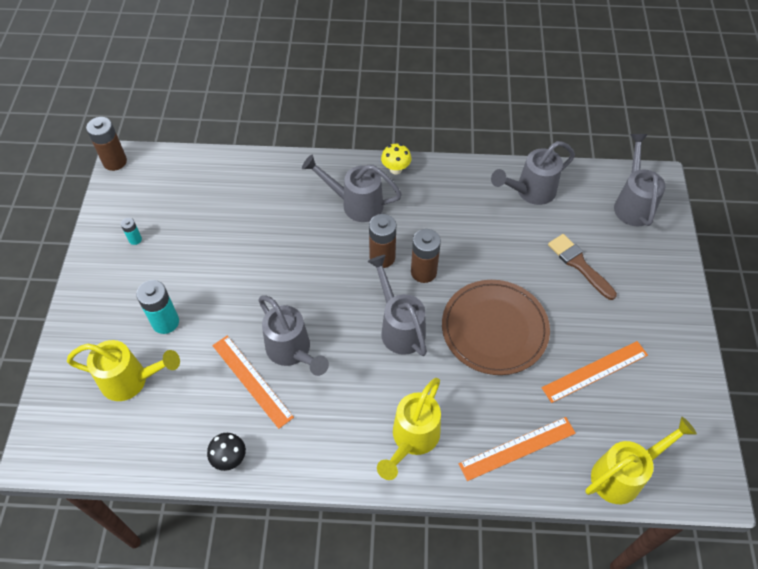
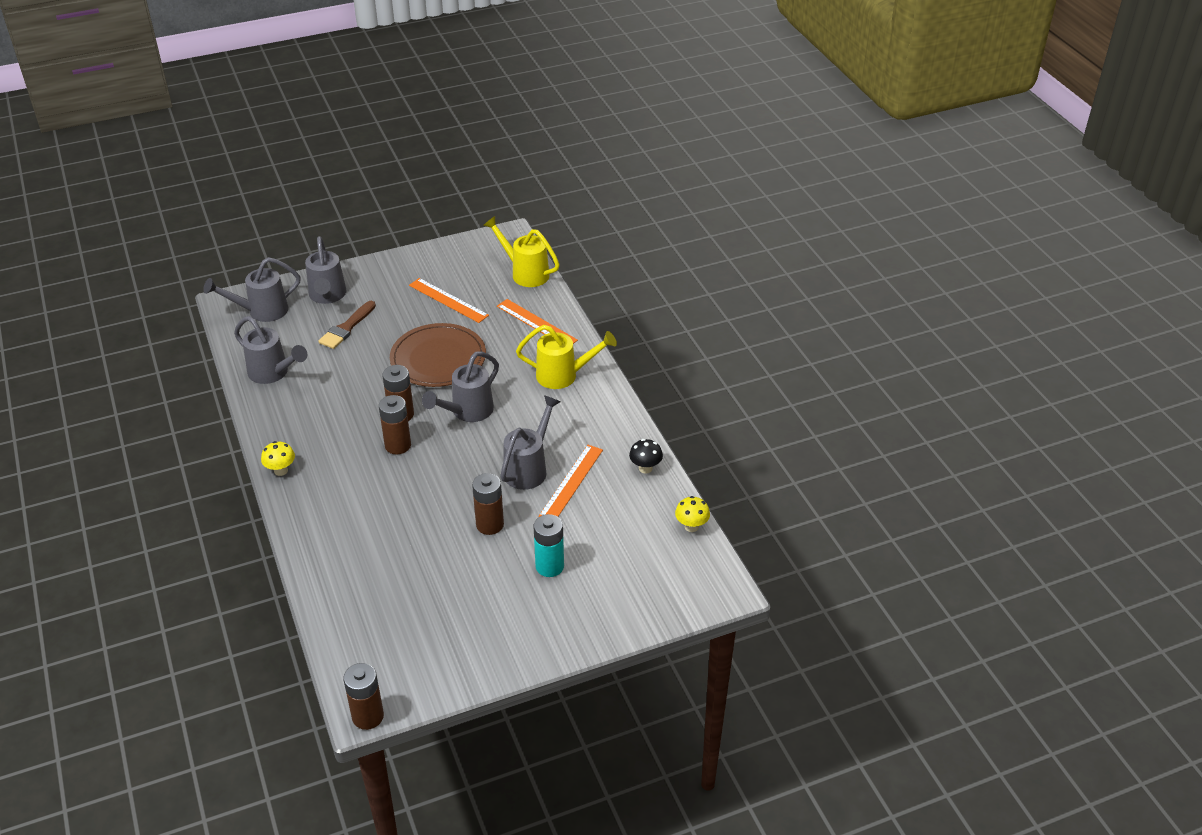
camera: 115 degrees left, 15 degrees down
(128, 464) = (691, 526): none -> yellow mushroom
(131, 380) = (620, 561): yellow watering can -> none
(135, 239) = (468, 639): turquoise battery -> none
(242, 295) = (490, 525): none -> brown battery
(355, 204) = (340, 484): grey watering can -> grey watering can (327, 296)

